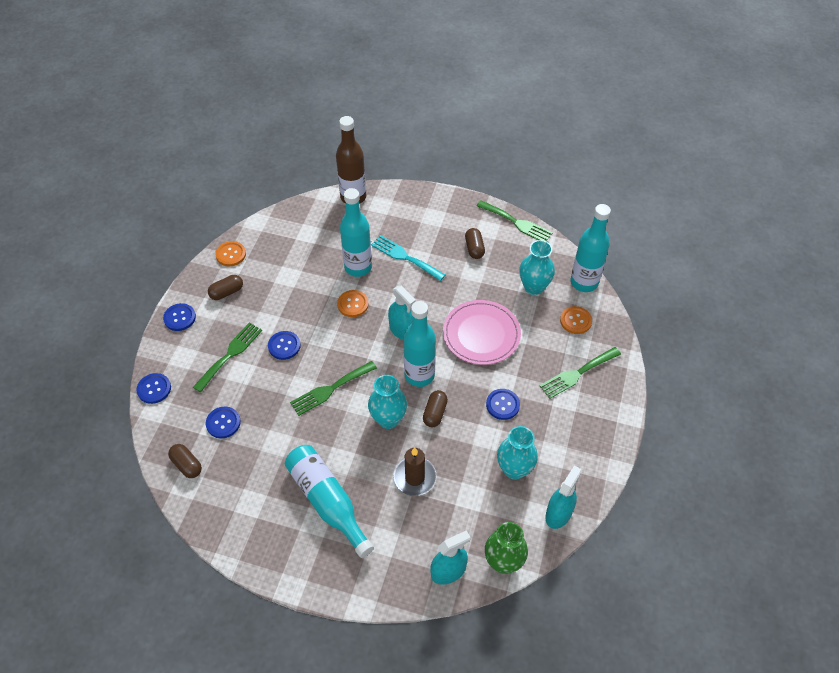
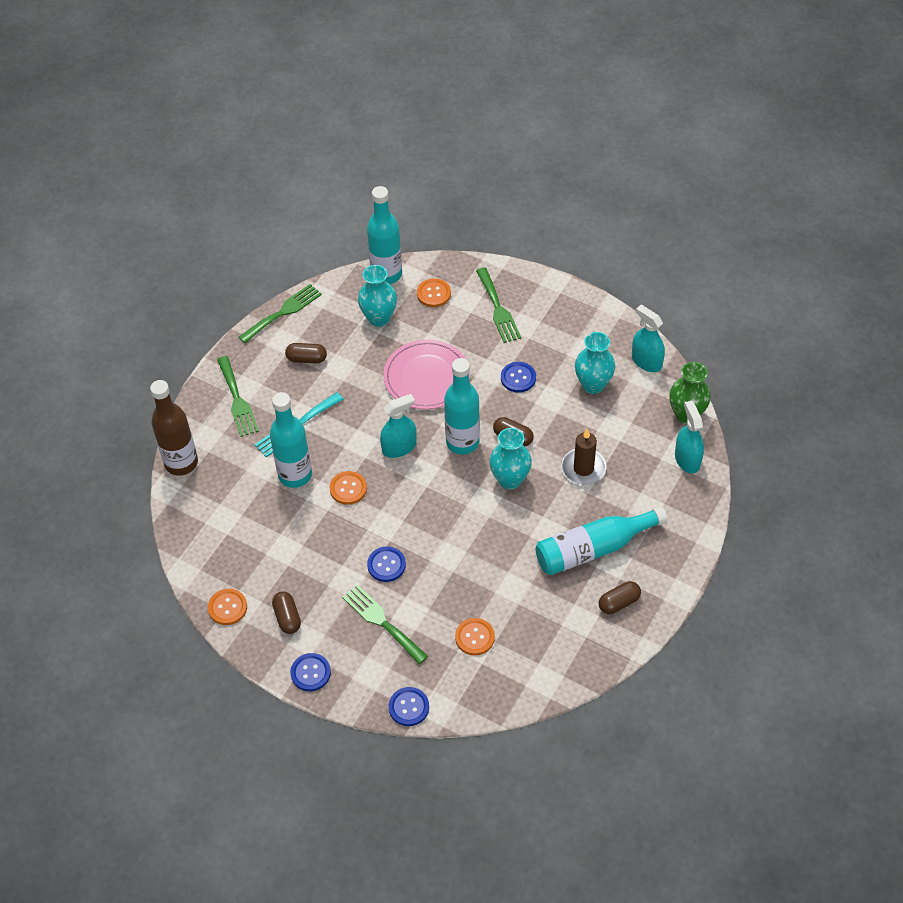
camera: 75 degrees left, 0 degrees up
(187, 465) = (520, 678): brown capsule -> brown capsule (619, 603)
(223, 423) = (474, 637): blue button -> orange button
(330, 389) = (458, 527): green fork -> green fork (237, 400)

